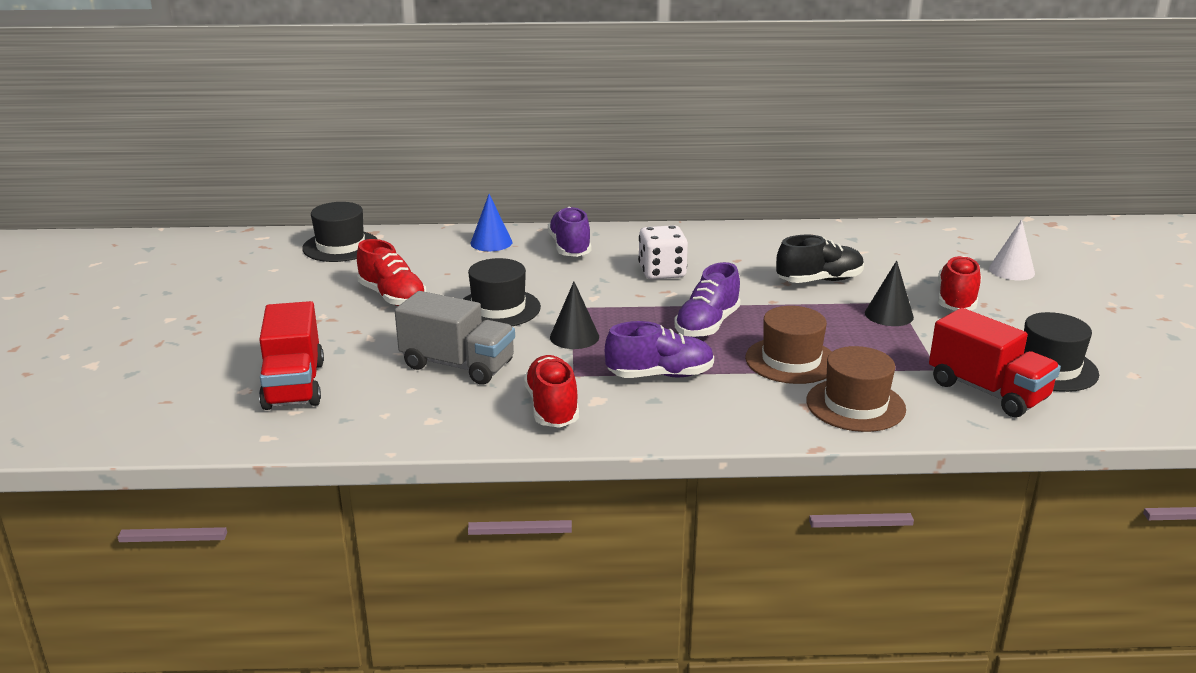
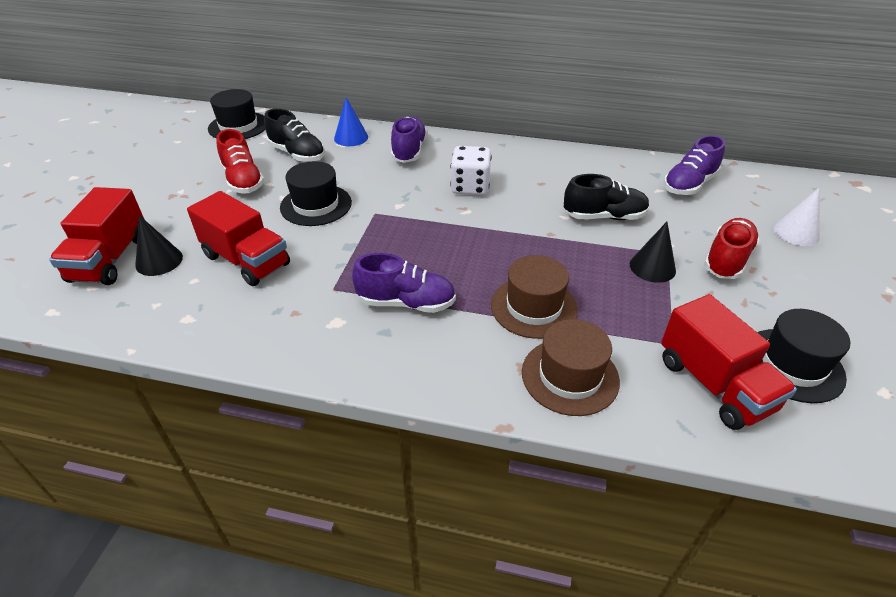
camera: 15 degrees right, 15 degrees up
(438, 265) = (297, 154): none -> black shoe
(458, 365) = (246, 260): grey truck -> red truck
(552, 408) = (293, 324): red shoe -> none
(574, 337) = (358, 246): black cone -> black cone (159, 261)
(707, 325) = (478, 251): purple shoe -> purple shoe (689, 185)

